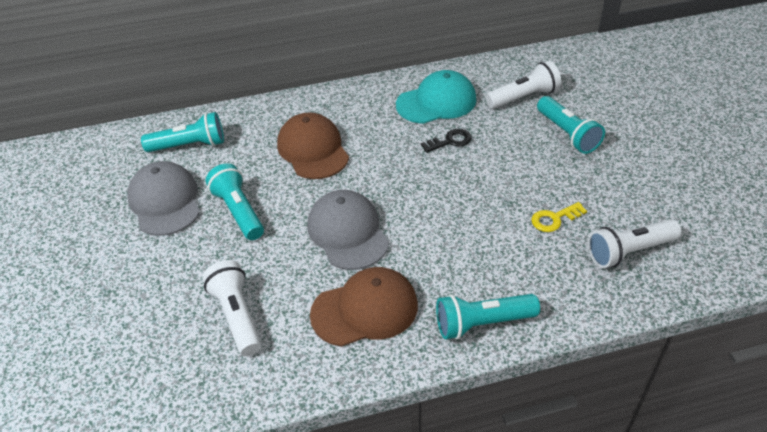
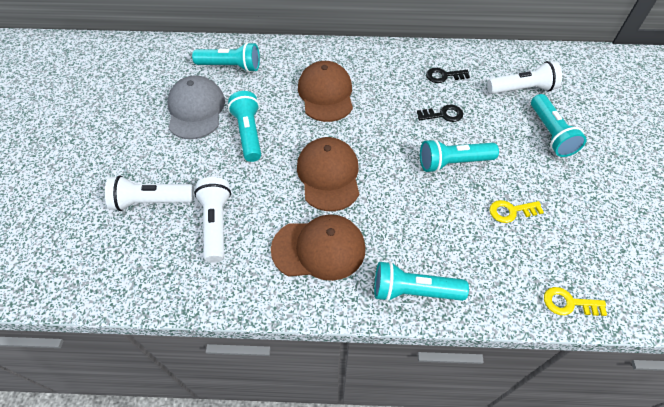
camera: 15 degrees right, 10 degrees up
(347, 232) = (328, 175): grey cap -> brown cap
(436, 102) = (443, 76): turquoise cap -> black key
(478, 186) = (453, 163): none -> turquoise flashlight
(629, 251) = (570, 262): white flashlight -> white flashlight (151, 201)
(641, 291) = (568, 303): none -> yellow key

